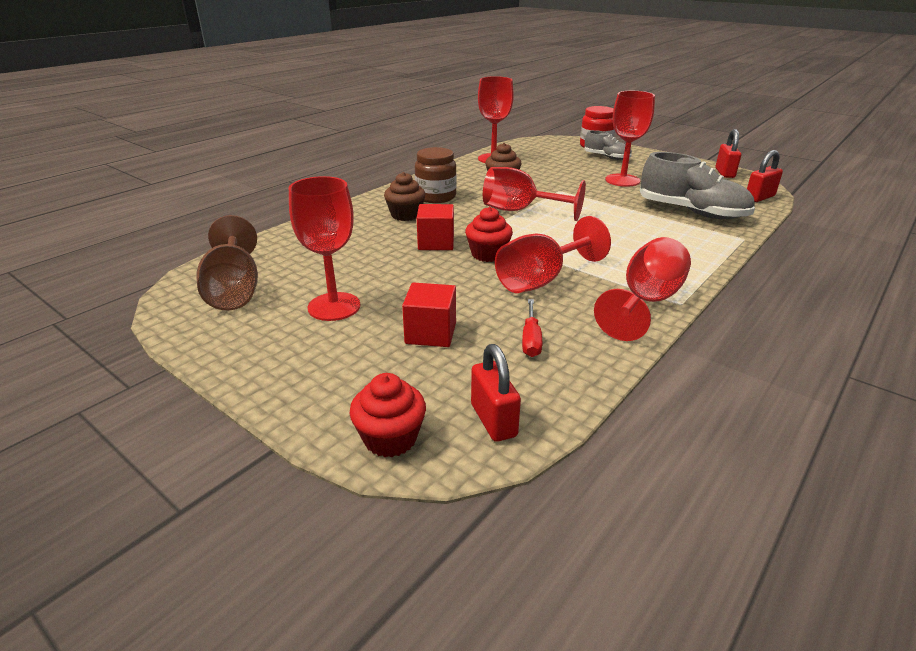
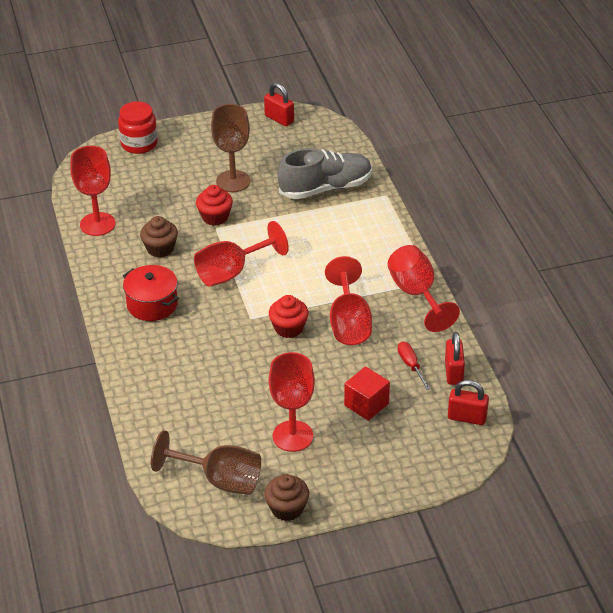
camera: 55 degrees left, 10 degrees up
(390, 438) = (449, 461): red cupcake -> red cupcake (215, 217)
(405, 215) = (173, 339): brown cupcake -> brown cupcake (287, 509)
(436, 197) = (152, 304): brown jar -> red pot
(436, 243) = (243, 345): red cube -> none
(531, 339) = (411, 365): red screwdriver -> red screwdriver turned 150 degrees counterclockwise
(606, 157) = (173, 156): grey shoe -> none
(622, 180) = (233, 181): red goblet -> brown goblet
(759, 197) = (338, 138): red padlock -> red padlock (453, 372)

